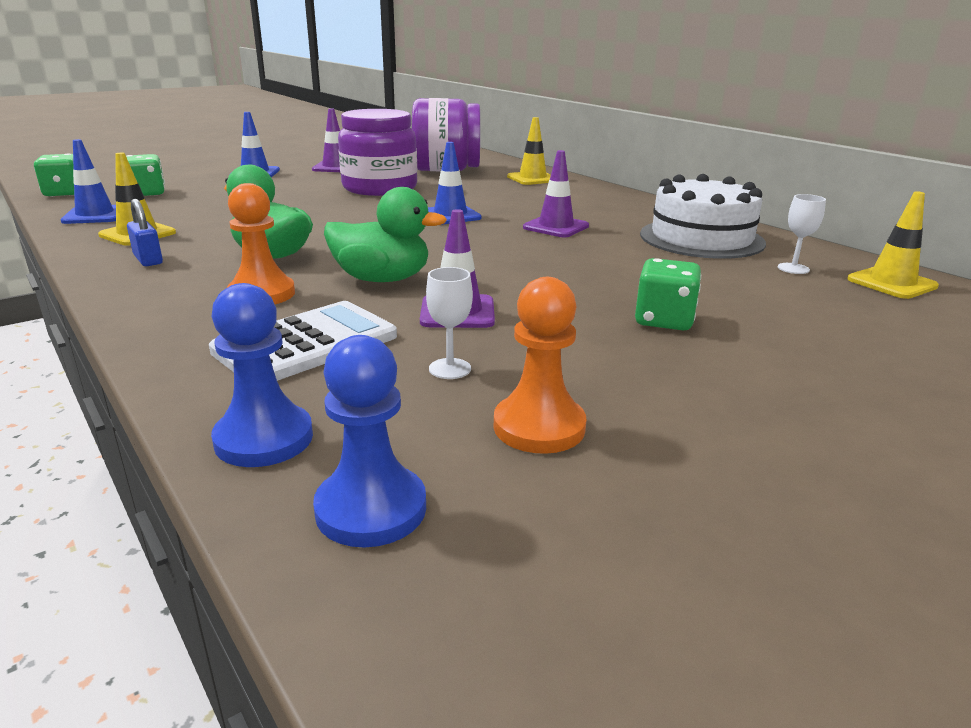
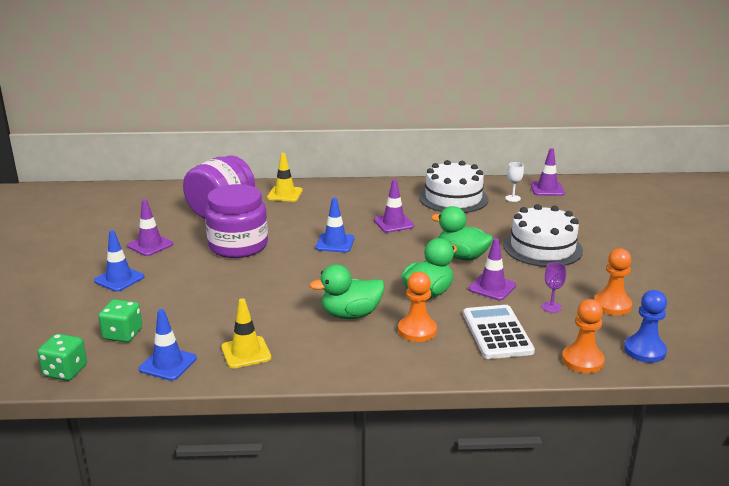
camera: 55 degrees left, 0 degrees up
(148, 260) = (313, 356): blue padlock -> none
(264, 439) = (582, 360): blue pawn -> orange pawn
(450, 369) = (551, 307): white goblet -> purple goblet
(528, 276) = (462, 256): none -> green duck
(664, 320) = (542, 248): green dice -> white cake
(891, 283) = (547, 189): yellow traffic cone -> purple traffic cone

